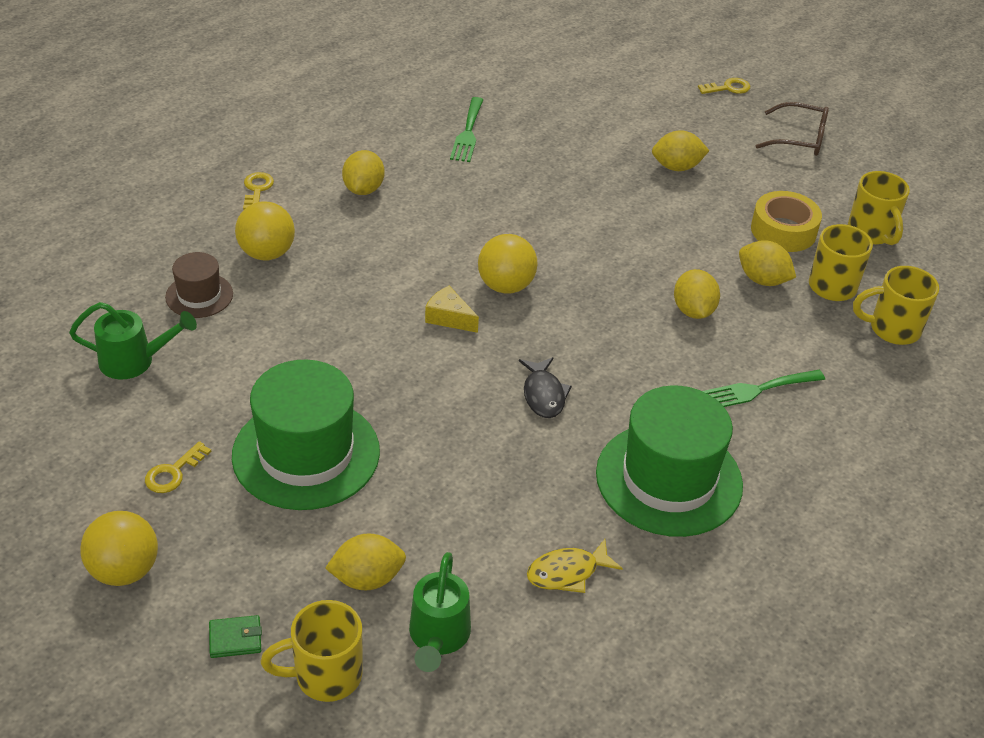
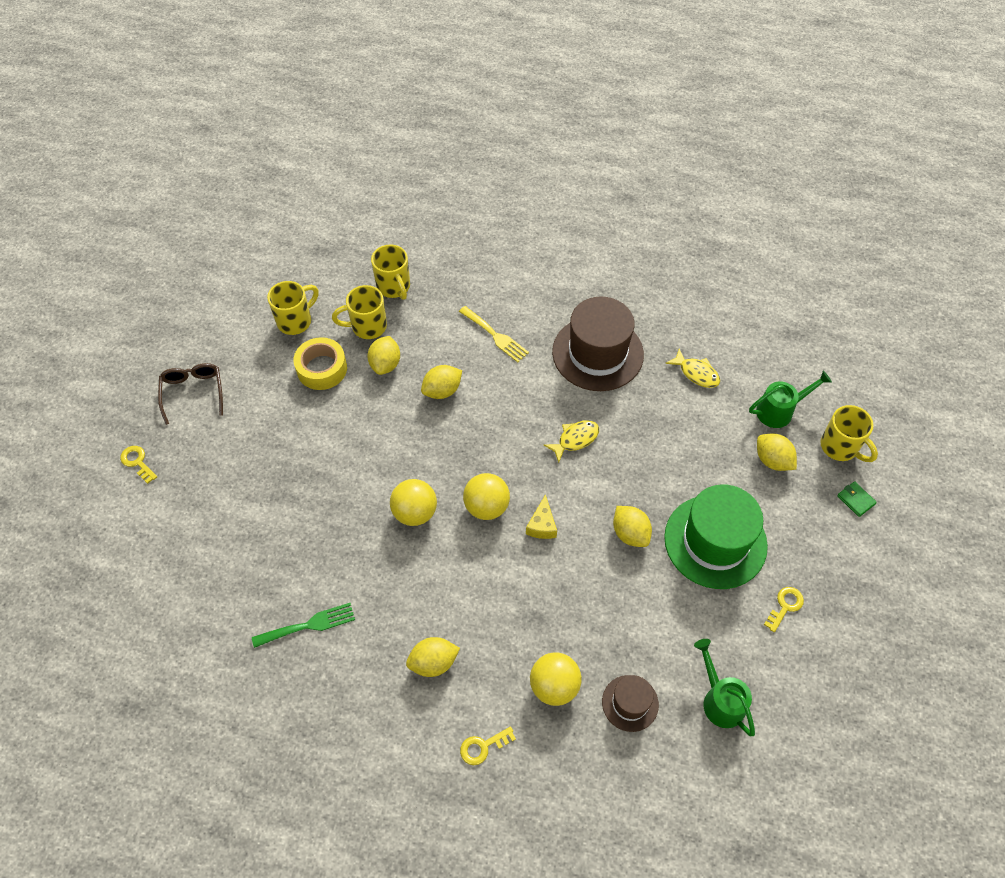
camera: 115 degrees left, 15 degrees up
(124, 570) = (865, 583): yellow ball -> yellow ball (415, 512)
(173, 472) = (785, 606): yellow key -> yellow key turned 60 degrees counterclockwise
(543, 394) = (575, 439): black fish -> yellow fish
(669, 479) = (597, 353): green hat -> brown hat
(677, 167) = (277, 457): yellow lemon -> yellow lemon (630, 533)
(756, 390) = (495, 336): green fork -> yellow fork

